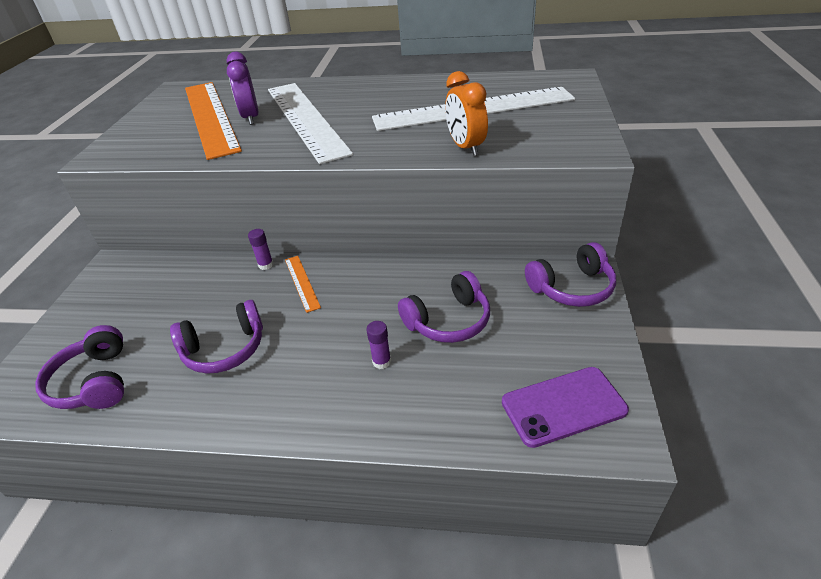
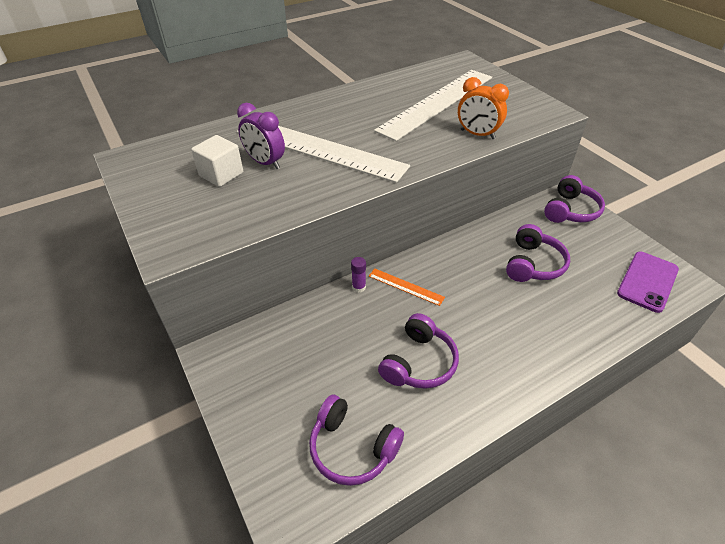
camera: 40 degrees left, 5 degrees up
(210, 117) = (221, 174): orange ruler -> white cube
(381, 362) = (530, 311): purple glue stick -> none

